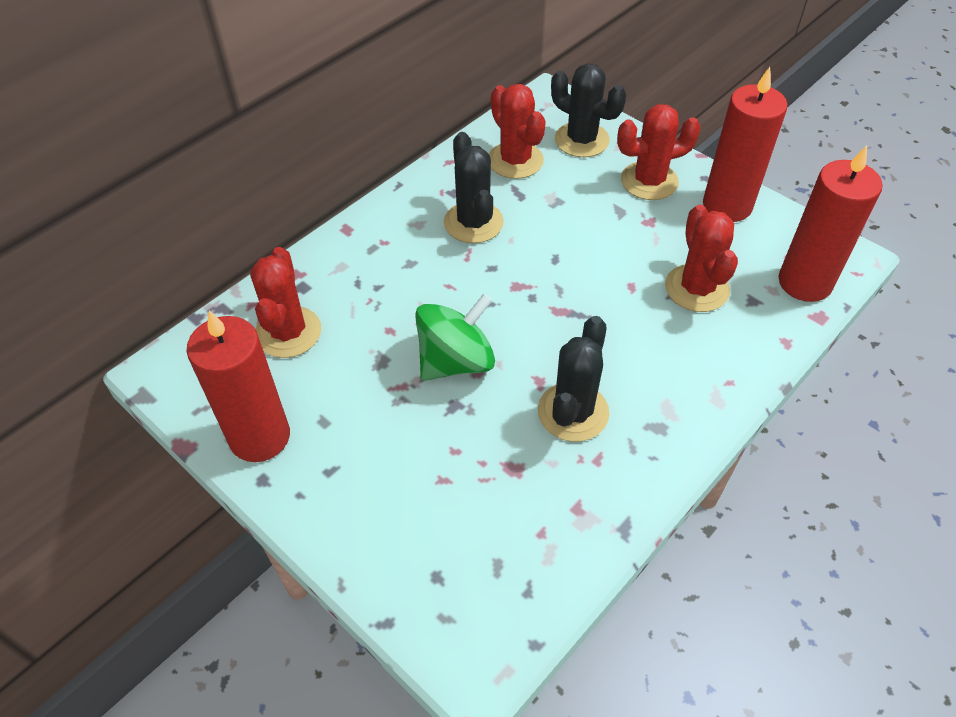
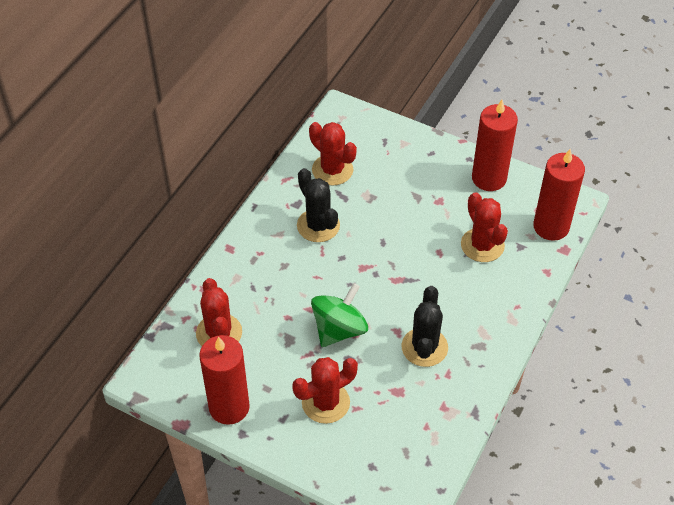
camera: 15 degrees left, 0 degrees up
(581, 140) = (375, 144): black cactus -> none
(649, 181) = (431, 169): red cactus -> red cactus (325, 402)

